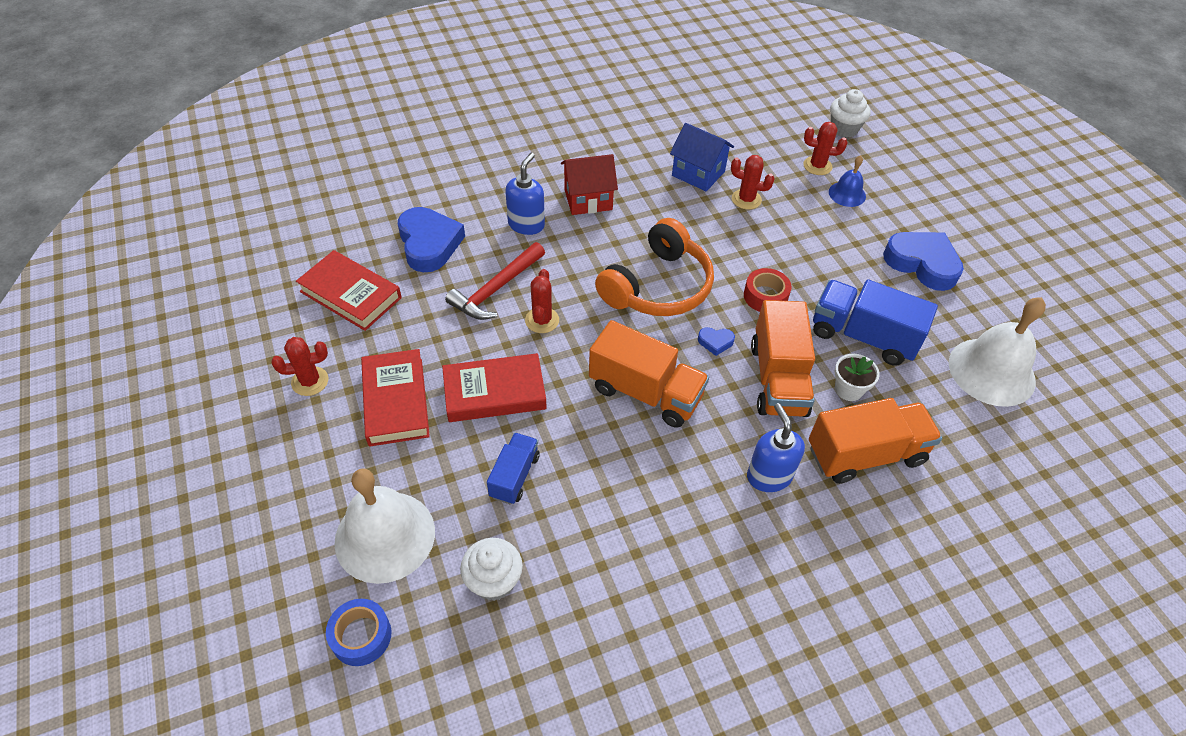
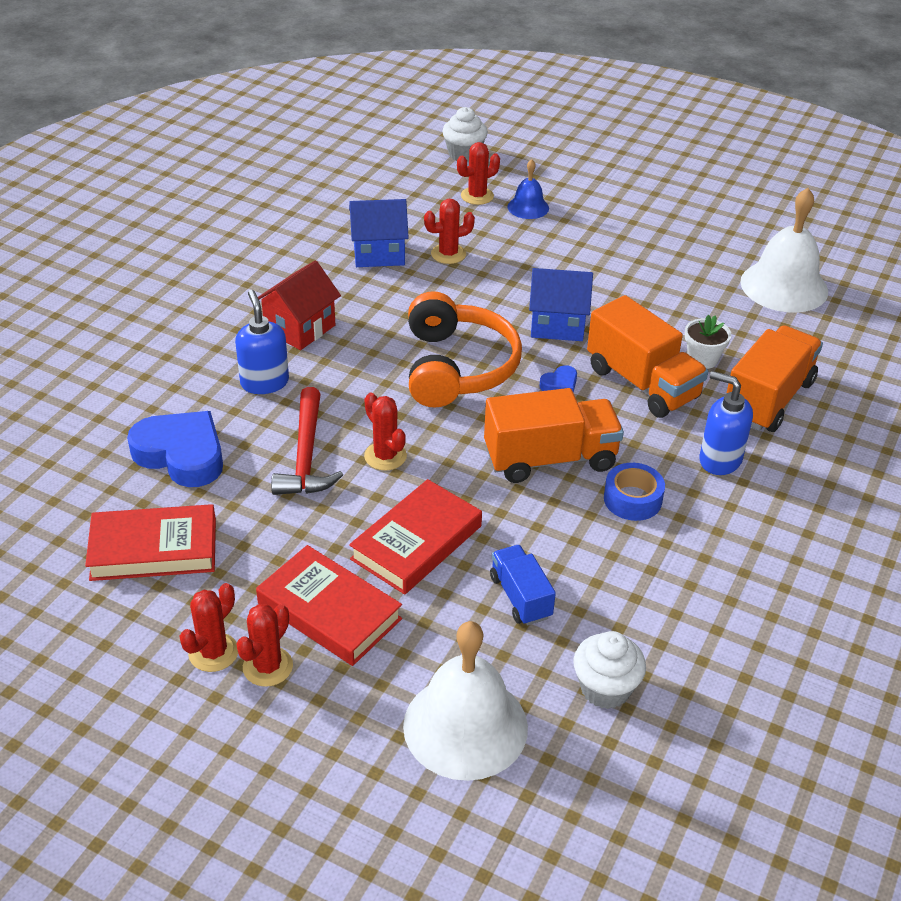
camera: 40 degrees left, 10 degrees down
(326, 411) = (268, 667): none -> red cactus
(361, 636) = (547, 817): blue tape -> blue tape (632, 499)
(765, 296) = (557, 325): red tape -> blue house
(863, 336) = (667, 313): blue truck -> none
(922, 263) = (648, 233): blue heart -> none

